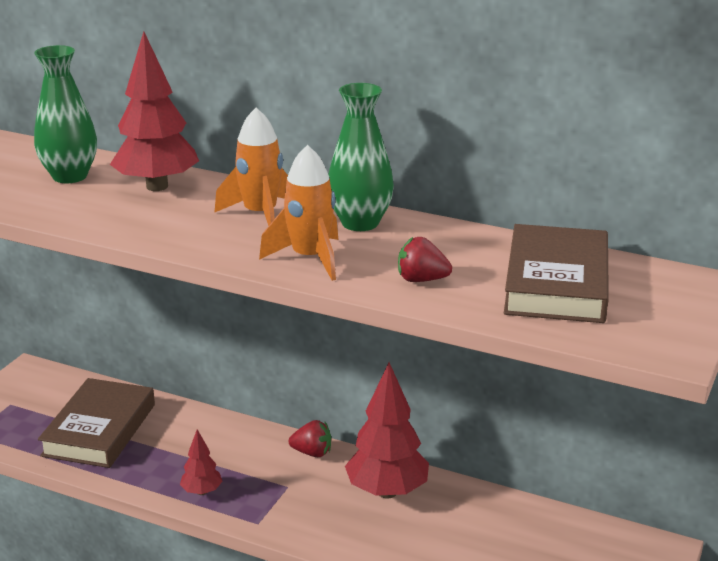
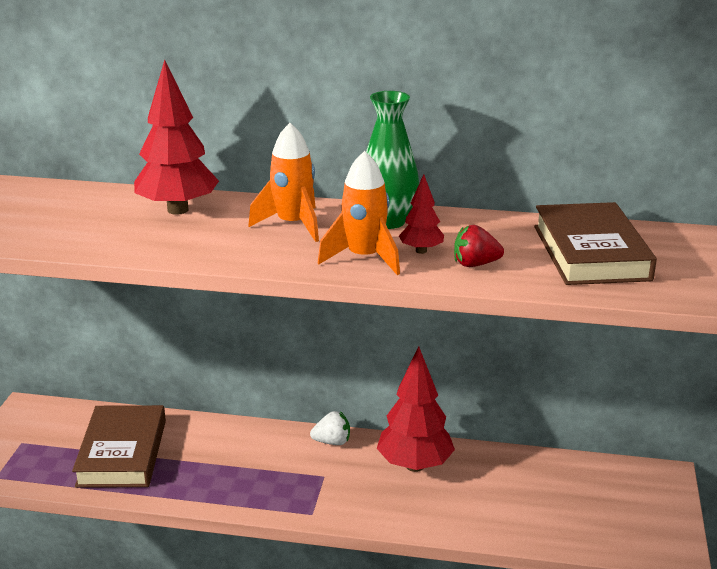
camera: 15 degrees left, 0 degrees up
(70, 176) = (85, 210): green vase -> none
(202, 492) = (247, 494): red tree -> red tree (421, 251)
(312, 453) = (332, 442): red strawberry -> white strawberry

